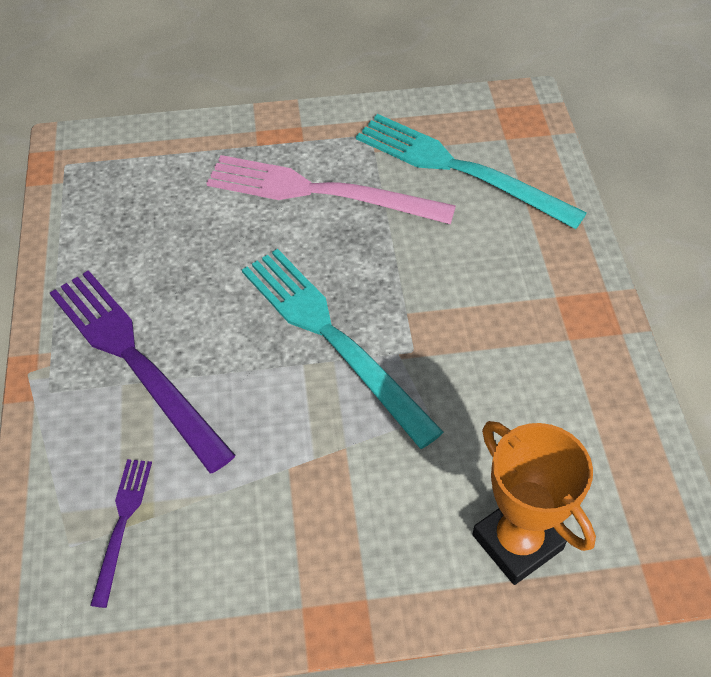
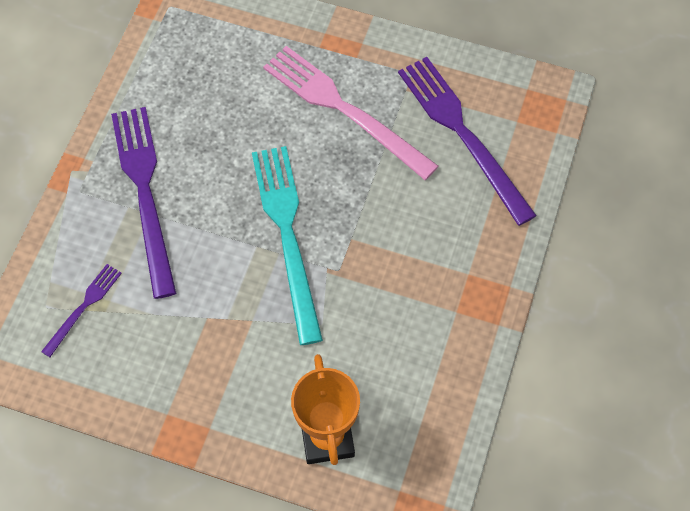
camera: 25 degrees right, 10 degrees up
(459, 169) = (462, 134): turquoise fork -> purple fork

